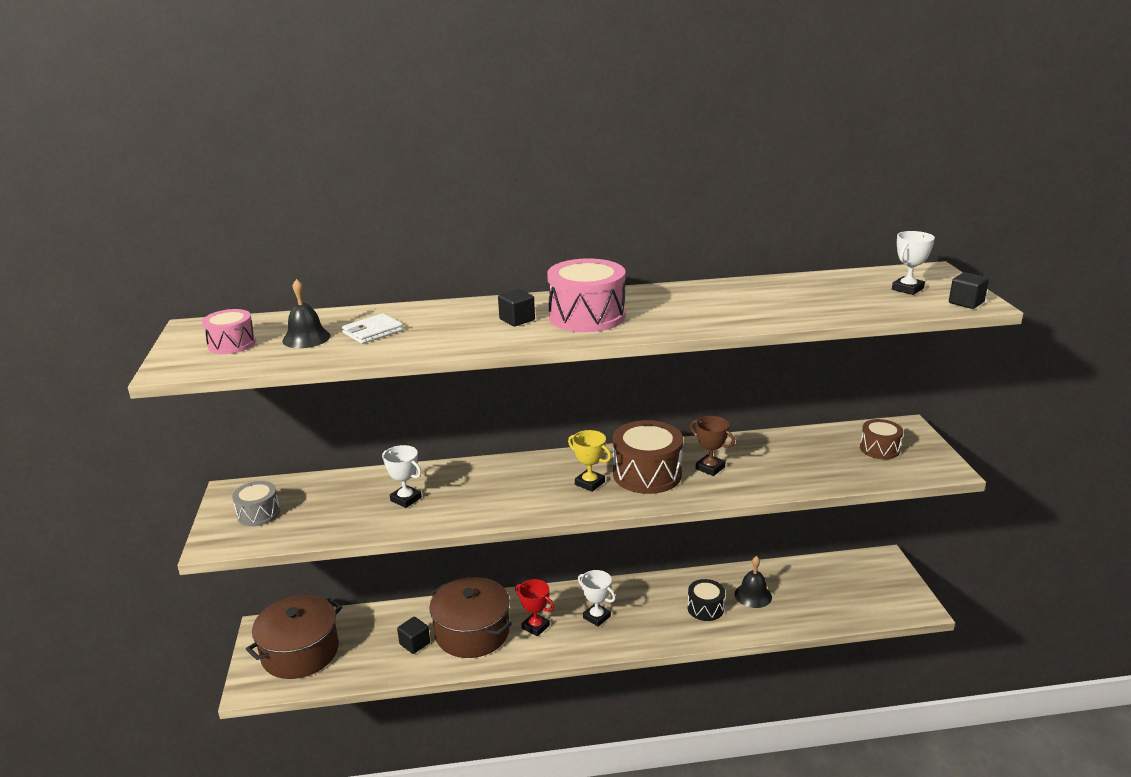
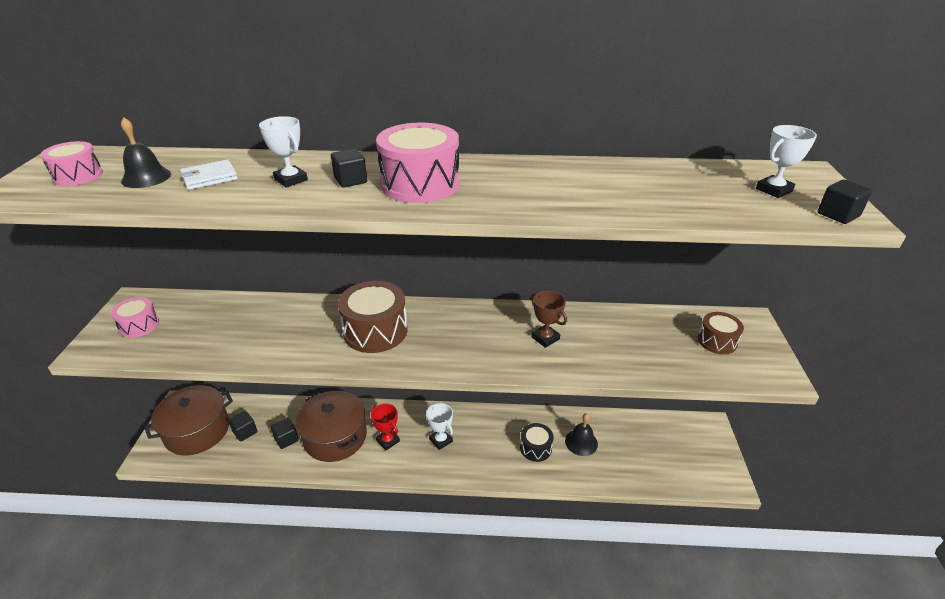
camera: 10 degrees right, 10 degrees up
(258, 514) = (139, 325): grey drum -> pink drum
(360, 644) = (245, 432): none -> black cube
(406, 499) = (264, 330): white trophy -> white trophy (291, 180)
(589, 483) = (429, 338): yellow trophy -> none
(647, 474) = (484, 336): brown drum -> brown drum (375, 331)

